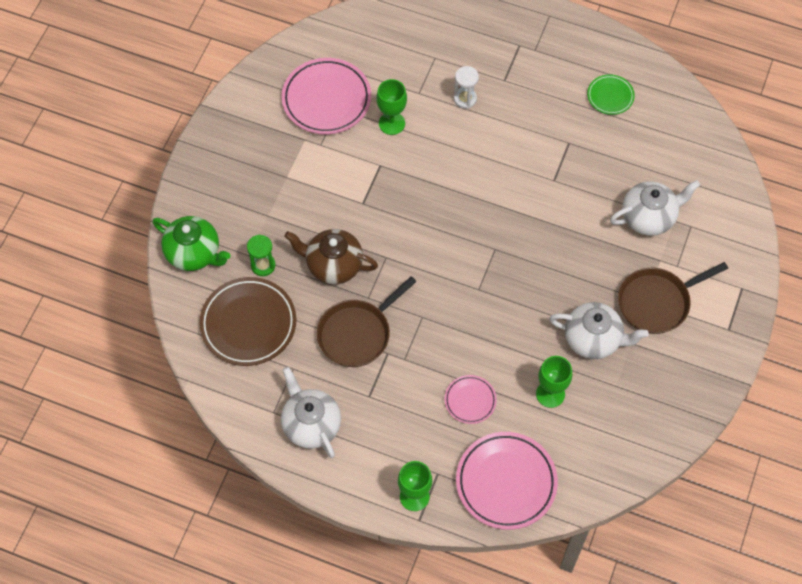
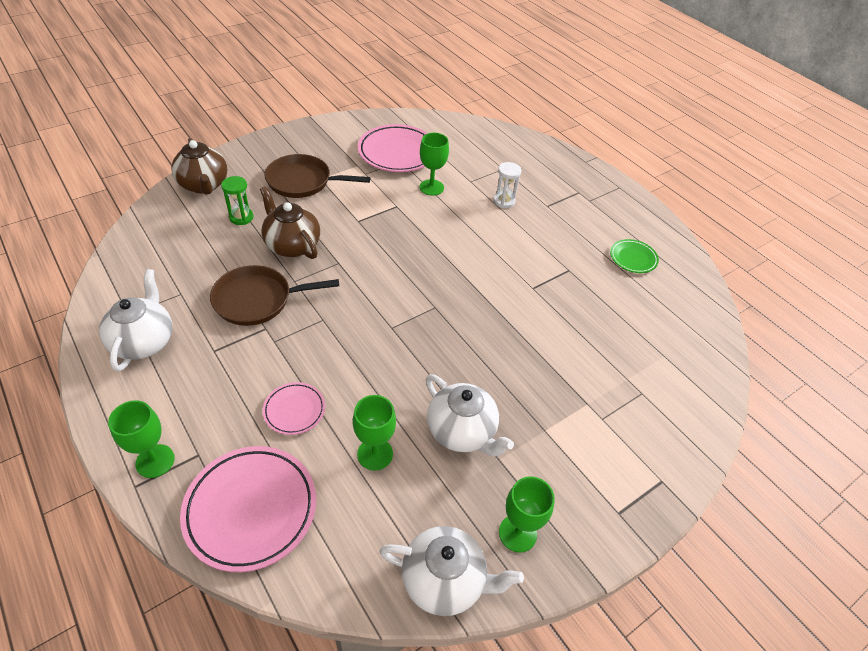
camera: 30 degrees right, 15 degrees down
(194, 253) = (204, 185): green teapot -> brown teapot
(248, 324) = (186, 246): brown plate -> none
(649, 217) = (602, 362): white teapot -> white teapot (444, 580)
(657, 302) = (556, 438): brown pan -> brown pan (303, 181)
(677, 384) = (517, 533): none -> green goblet

